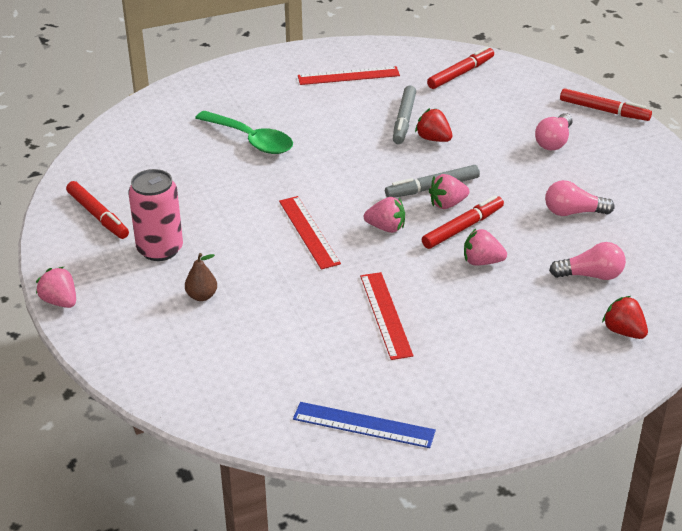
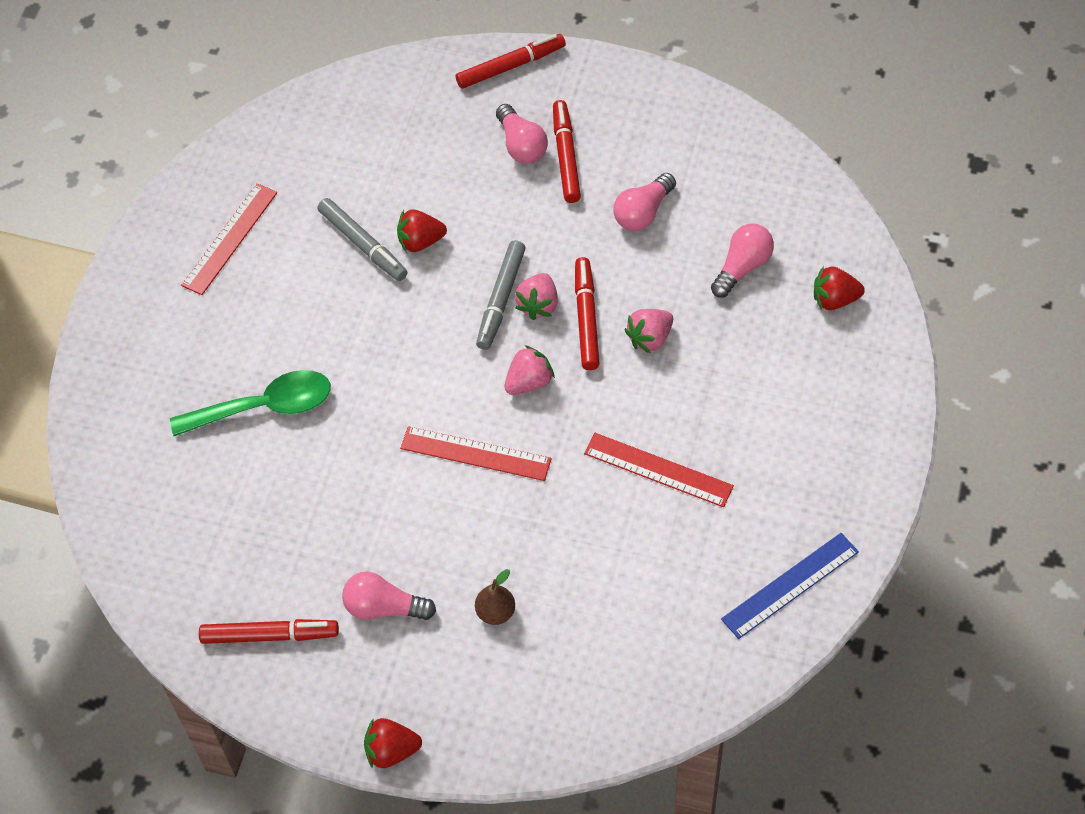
camera: 50 degrees left, 20 degrees up
(60, 301) = (391, 751): pink strawberry -> red strawberry
(160, 249) = (384, 607): pink can -> pink light bulb
(460, 73) = (327, 136): red marker -> red marker (566, 156)

